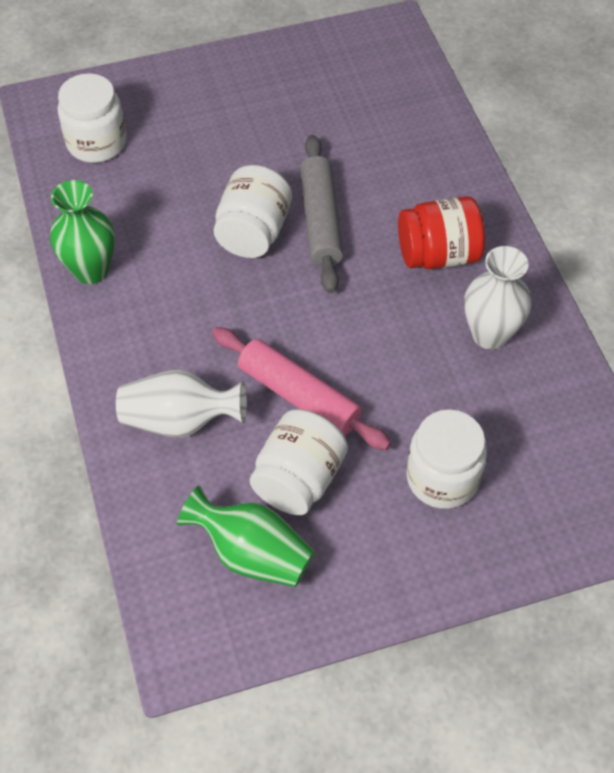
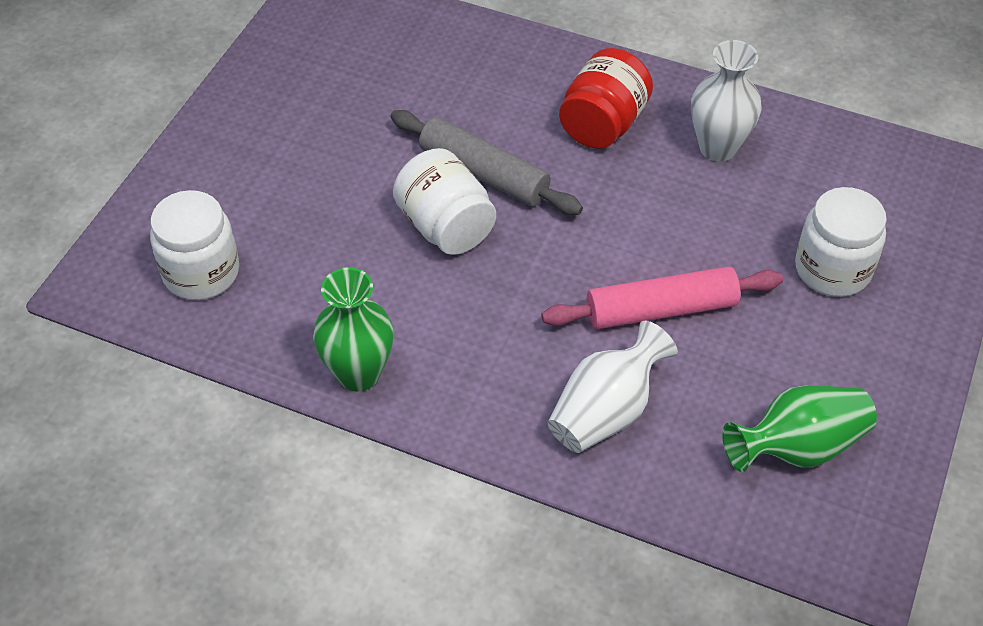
camera: 50 degrees left, 5 degrees down
(299, 479) = (748, 365): white jar -> none

